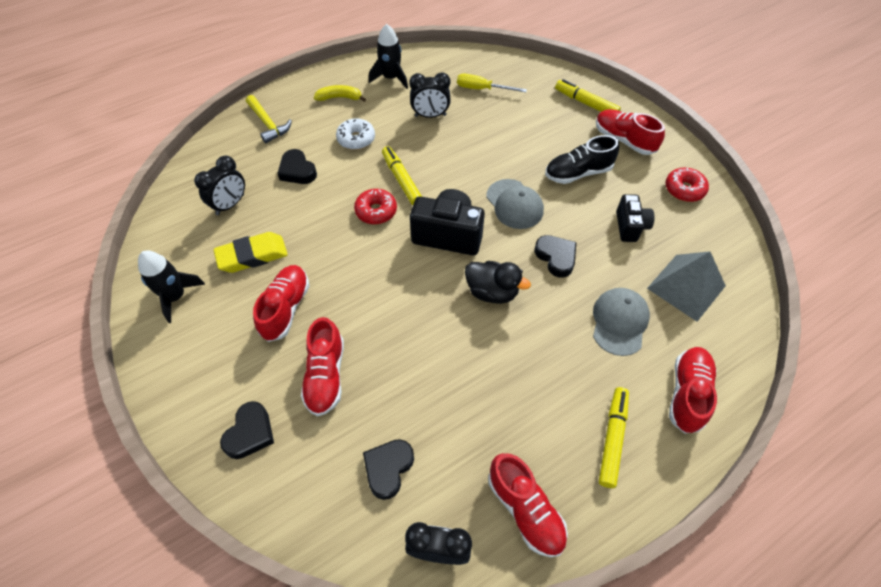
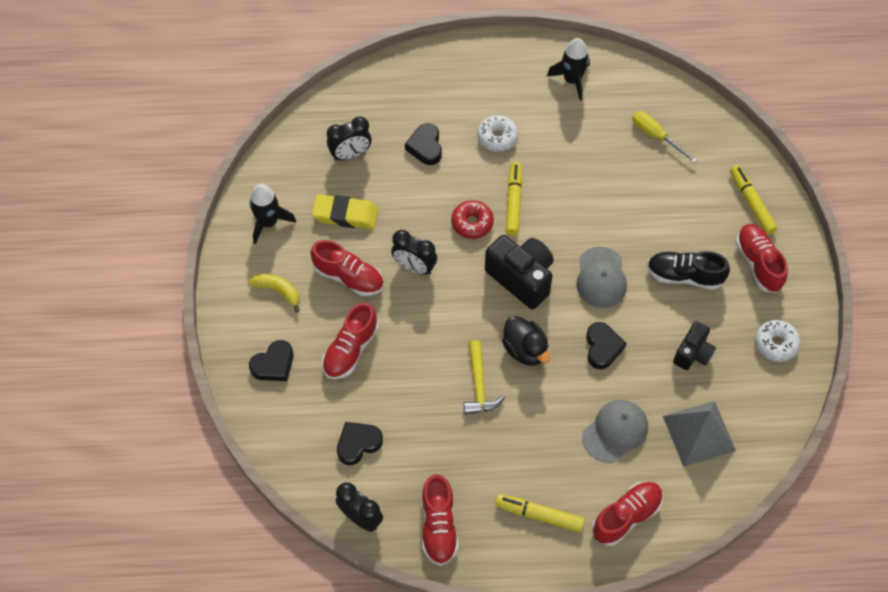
camera: 30 degrees right, 5 degrees up
(268, 124) = (425, 81): yellow hammer -> yellow hammer (479, 385)
(286, 308) = (348, 277): red shoe -> red shoe turned 75 degrees clockwise
(339, 98) = (508, 81): yellow banana -> yellow banana (278, 291)
(430, 115) = (584, 143): black clock -> black clock (414, 267)
(612, 438) = (539, 515): yellow marker -> yellow marker turned 120 degrees counterclockwise
(684, 189) = (775, 344): red donut -> white donut

